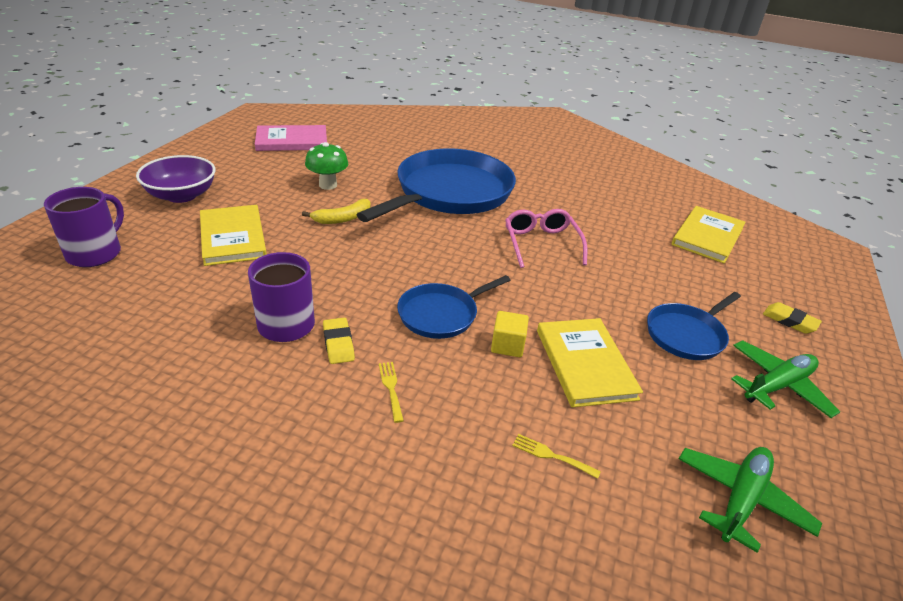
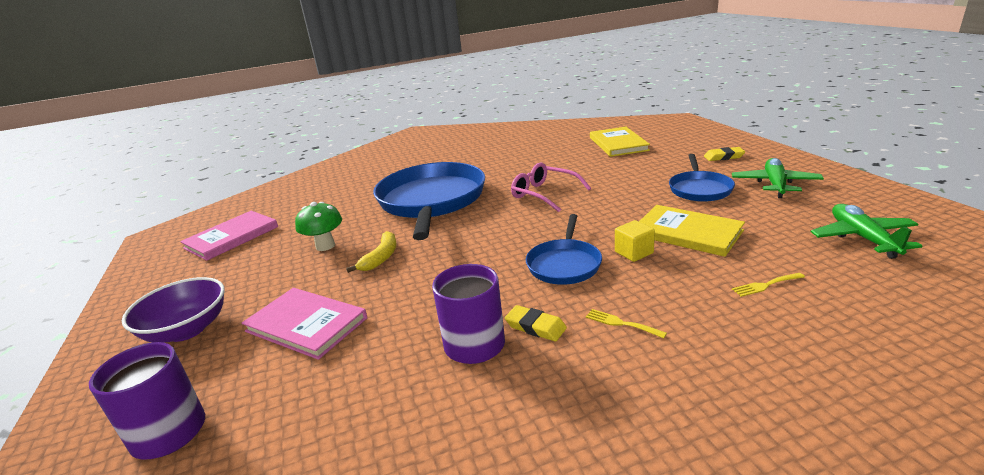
camera: 35 degrees left, 10 degrees down
(232, 237) = (306, 325): yellow book -> pink book

